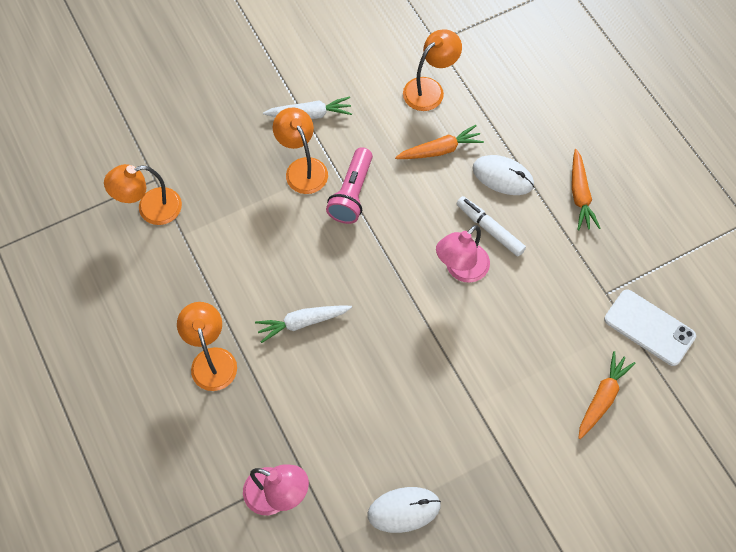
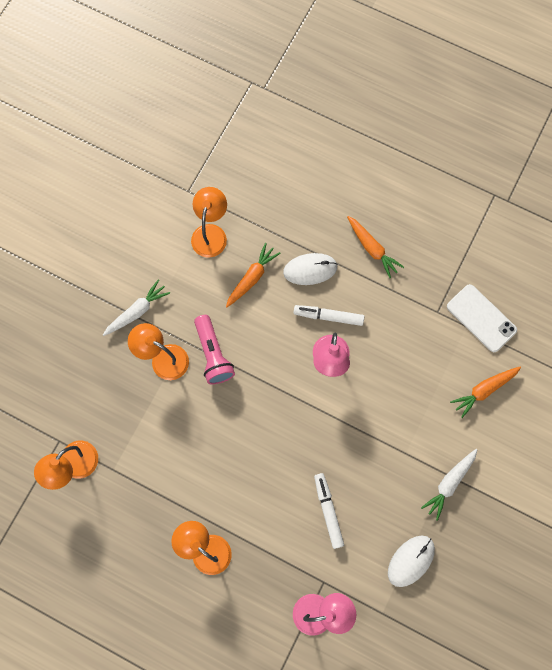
camera: 35 degrees left, 10 degrees up
(302, 322) = (248, 476): white carrot -> white carrot (449, 483)
(356, 405) = (328, 511): none -> white marker
(602, 398) = (484, 390): orange carrot -> orange carrot turned 120 degrees counterclockwise
(649, 327) = (481, 318): white phone -> white phone turned 45 degrees clockwise

